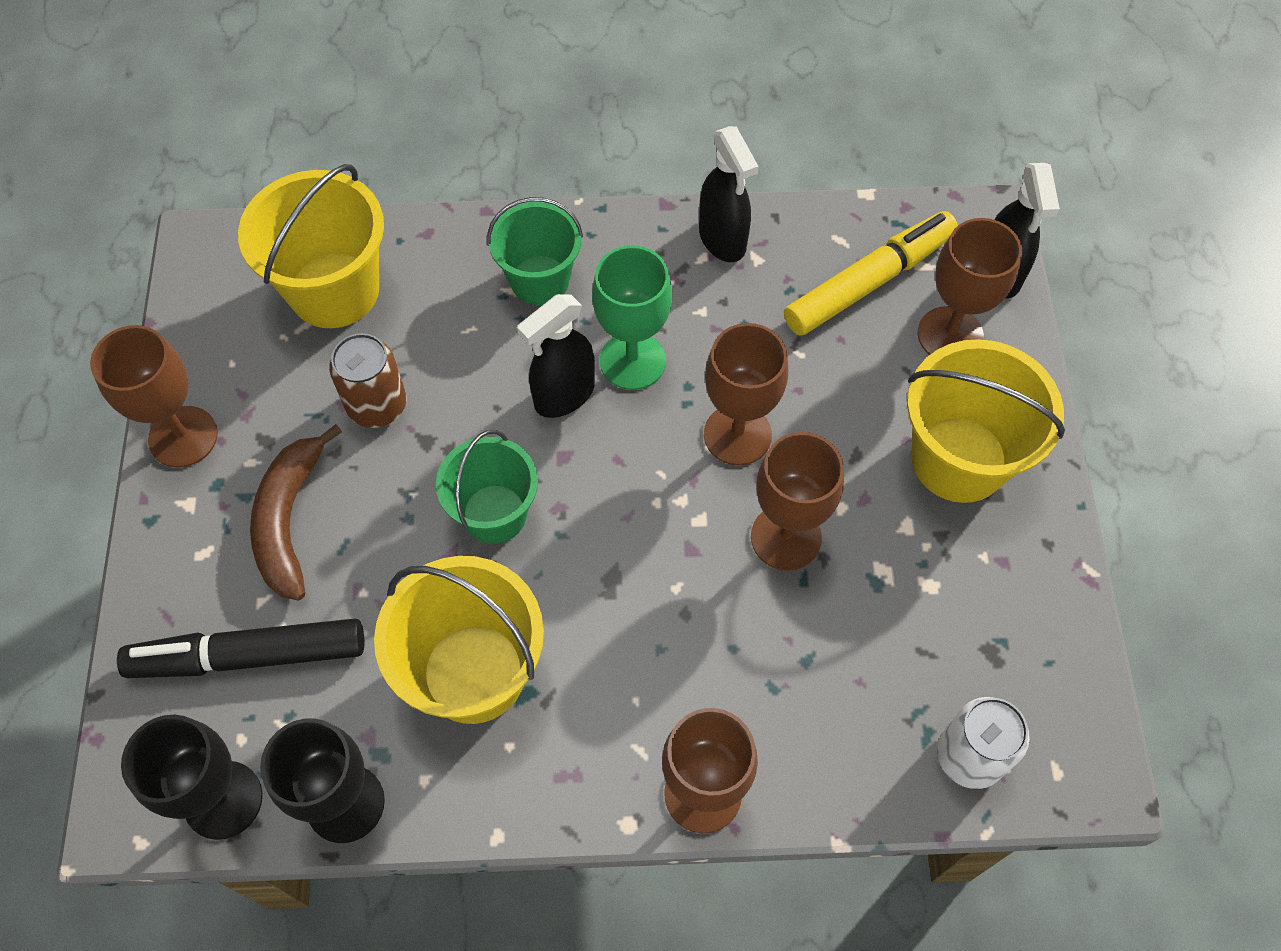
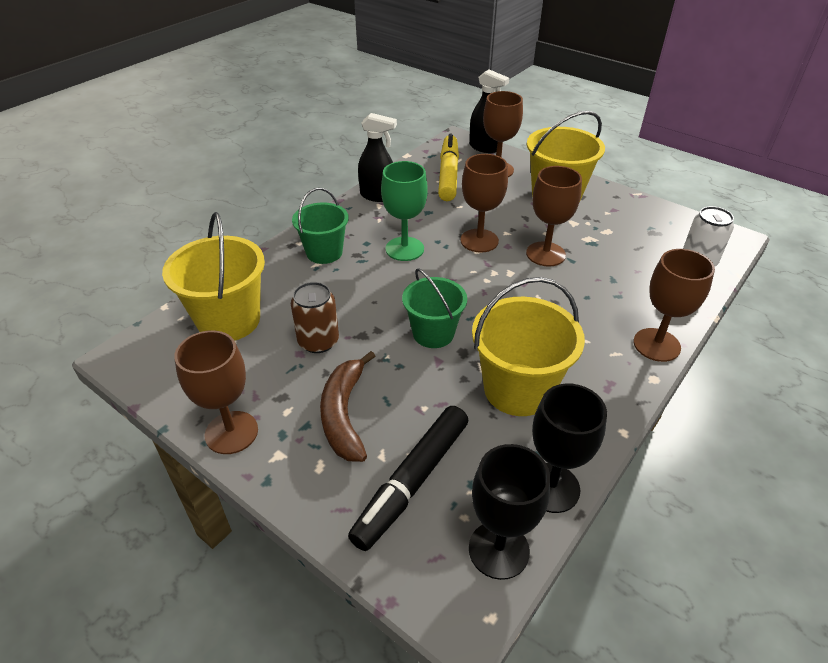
camera: 50 degrees left, 20 degrees down
(289, 520) = (344, 414): brown banana -> brown banana turned 45 degrees clockwise
(564, 395) = (396, 277): black spray bottle -> none

